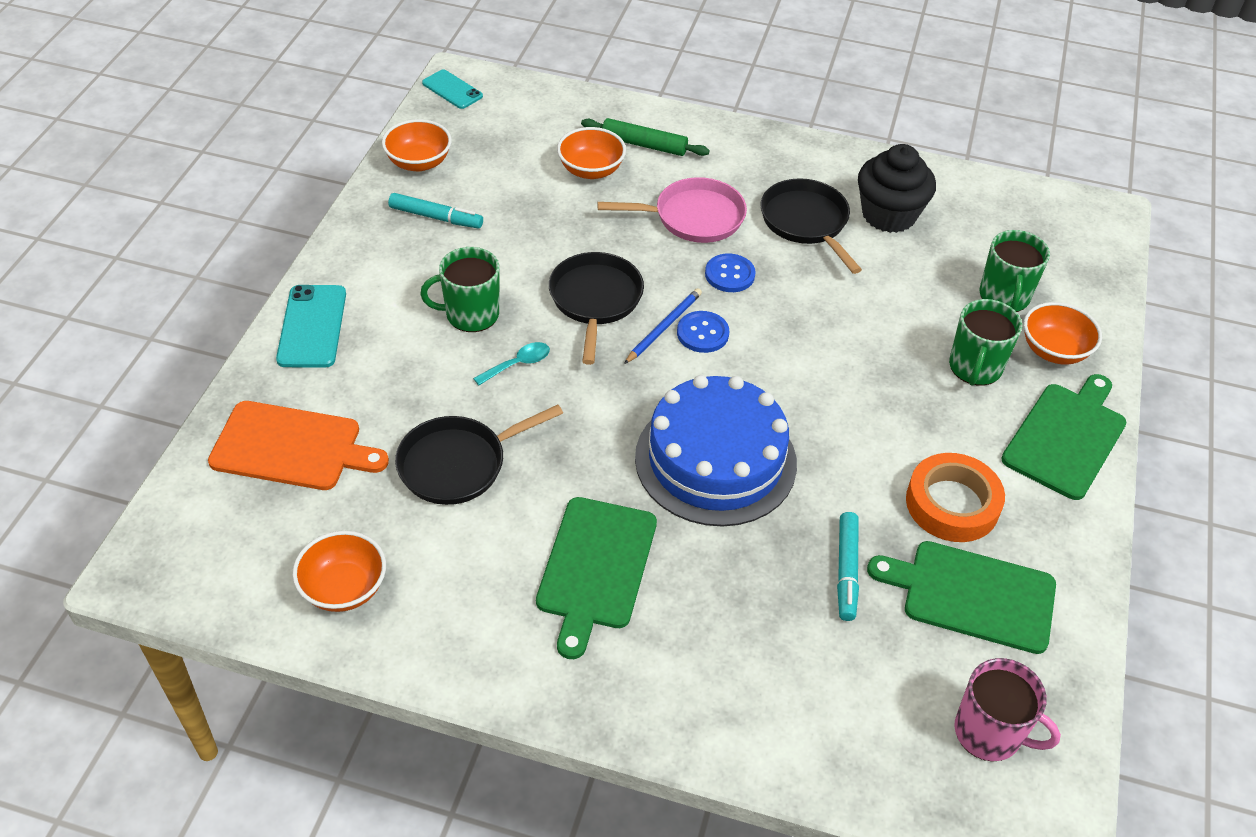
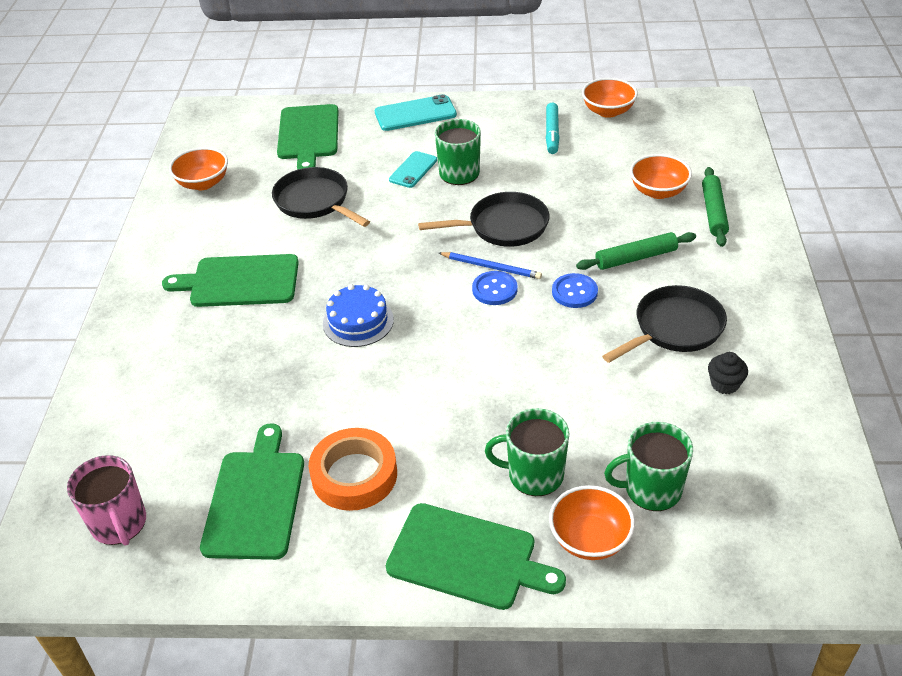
camera: 80 degrees right, 5 degrees down
(292, 447) = (308, 135): orange cutting board -> green cutting board
(452, 90) = (706, 104): turquoise phone -> turquoise phone (413, 170)
(518, 364) = (418, 205): turquoise spoon -> none
(693, 217) = (635, 258): pink pan -> green rolling pin
(715, 460) = (358, 321): blue cake -> blue cake, size x0.54
(846, 571) = (265, 414): turquoise marker -> none
(888, 215) = (724, 384): black cupcake -> black cupcake, size x0.48
(989, 733) = (119, 524): pink mug -> pink mug turned 45 degrees counterclockwise

